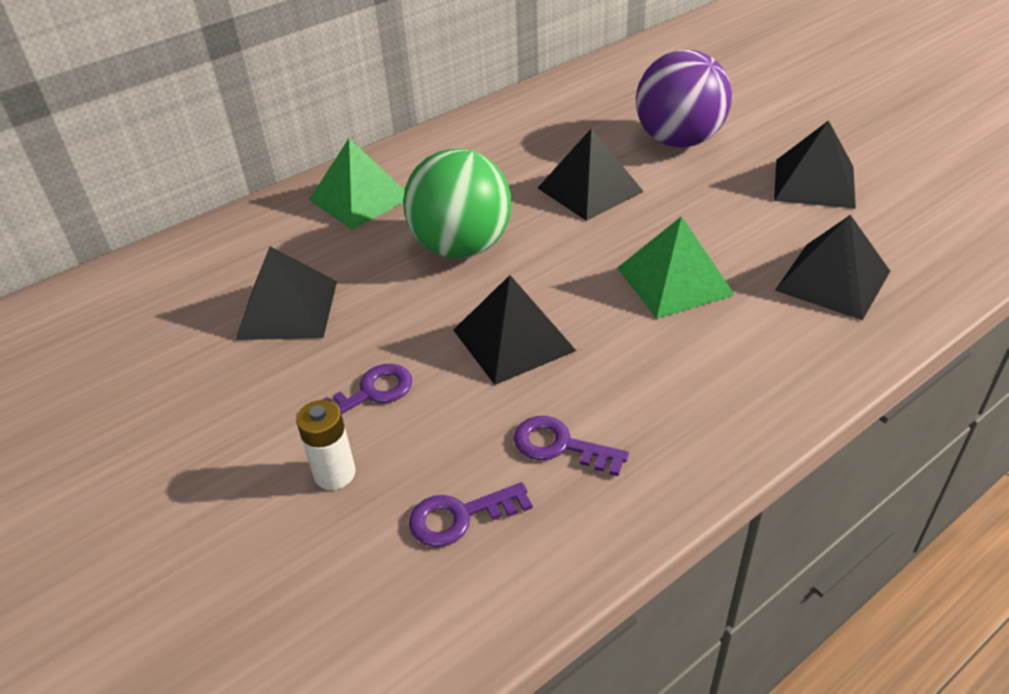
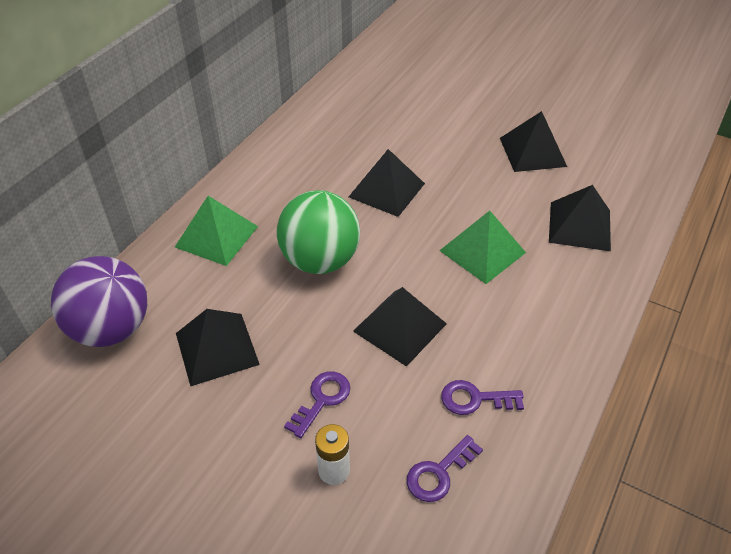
camera: 25 degrees left, 5 degrees up
(679, 140) = (427, 135): purple ball -> purple ball (111, 329)

